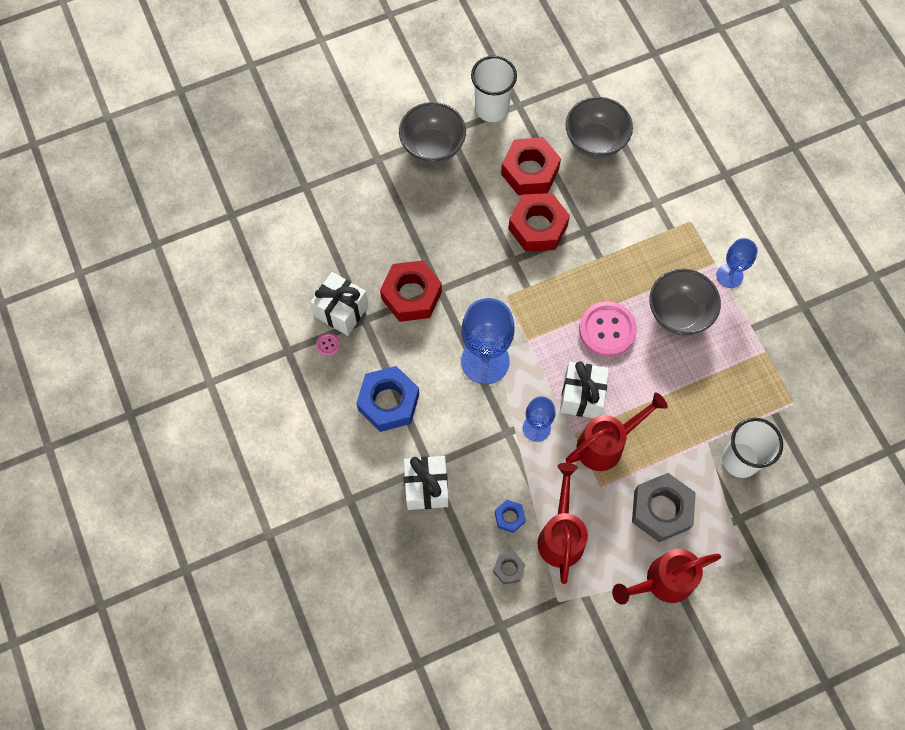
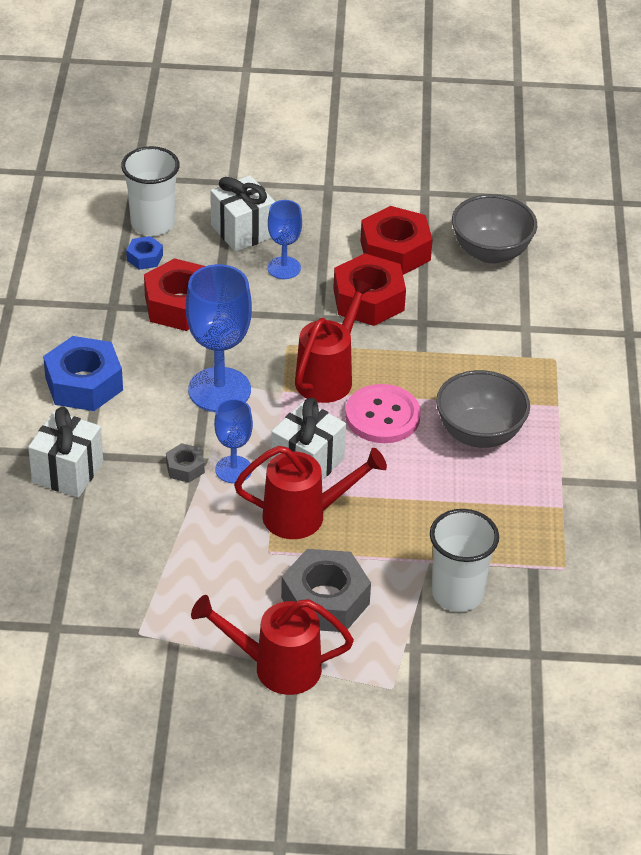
camera: 25 degrees right, 25 degrees down
(328, 345) = (57, 312): pink button -> none
(341, 311) = (93, 290): white gift -> white gift (242, 231)
(433, 147) = (300, 193): grey bowl -> none
(492, 108) = (392, 185): white cup -> white cup (152, 224)
(508, 569) = (104, 580): grey nut -> grey nut (185, 468)
(509, 517) = (141, 535): blue nut -> blue nut (145, 258)
(561, 535) = (188, 575): red watering can -> red watering can (328, 376)
(729, 275) = (568, 423): blue goblet -> blue goblet (284, 268)

